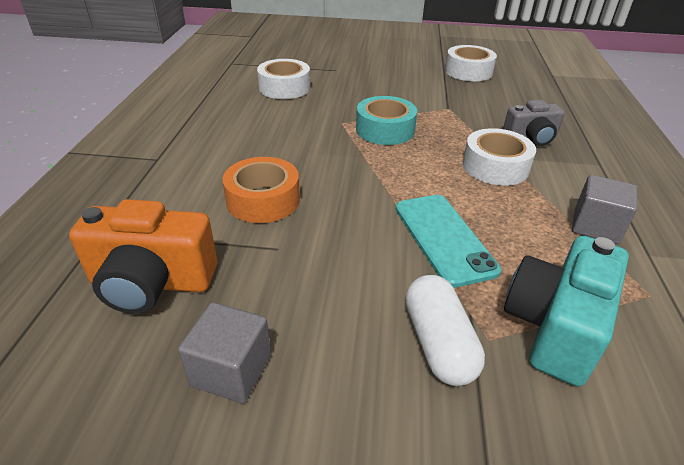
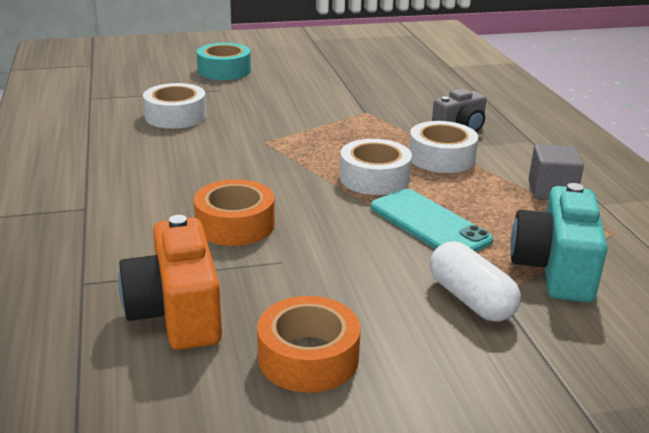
camera: 20 degrees left, 10 degrees down
(152, 282) = (177, 313): orange camera -> orange camera turned 90 degrees clockwise
(231, 370) = (308, 357): grey cube -> orange tape
(385, 130) = (315, 142): turquoise tape -> turquoise tape (224, 70)
(468, 71) = (365, 73): white tape -> white tape (374, 178)

